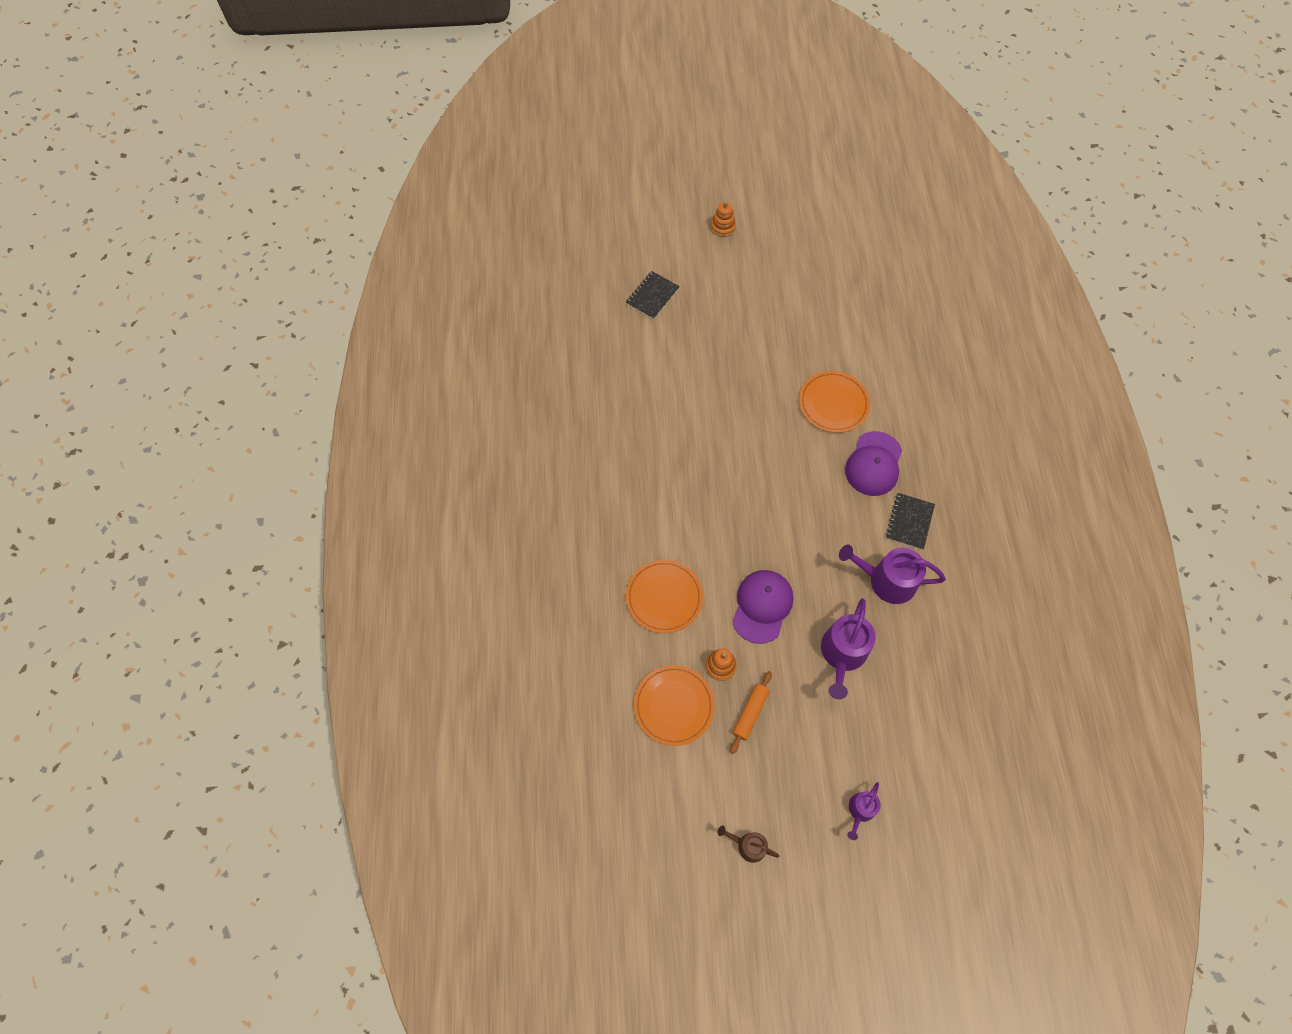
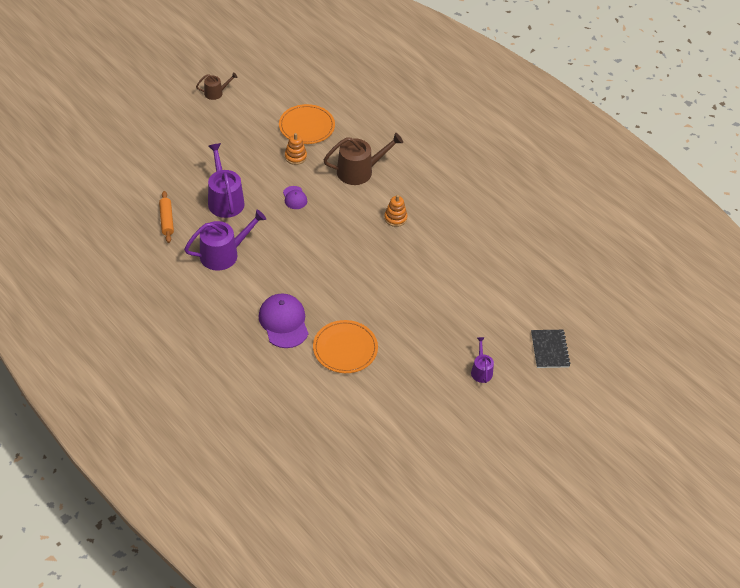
camera: 140 degrees right, 15 degrees down
(664, 597) = (359, 171): orange plate -> brown watering can
(723, 227) = (554, 444): orange stacking toy -> orange stacking toy (395, 218)
(750, 713) = (259, 145): orange rolling pin -> orange rolling pin (167, 220)
(762, 606) = (294, 198): purple cap -> purple cap, size x0.53
(860, 810) = (163, 135): purple watering can -> purple watering can (481, 371)
(909, 522) = (232, 298): black notebook -> none

